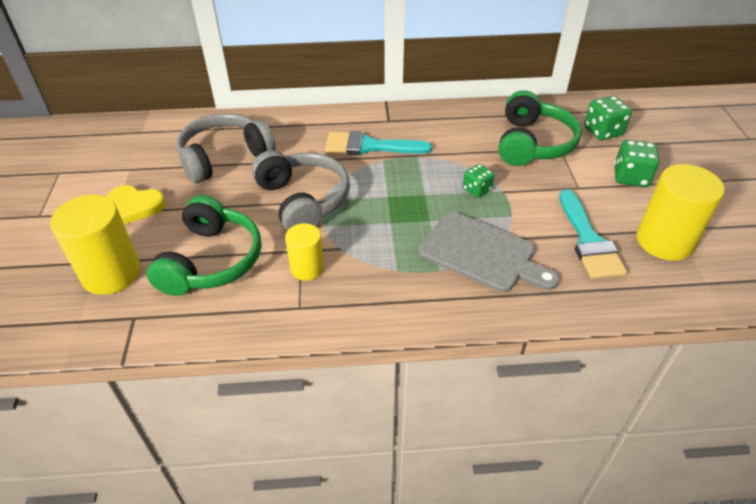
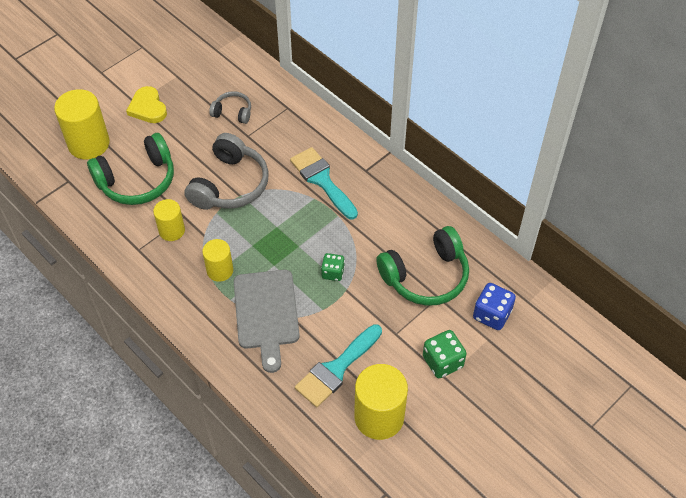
camera: 50 degrees right, 10 degrees up
(224, 157) = (232, 112): grey headphones -> grey headphones, size x0.52
(396, 259) = (220, 270): none -> yellow cylinder
(603, 131) = (492, 315): green dice -> blue dice

